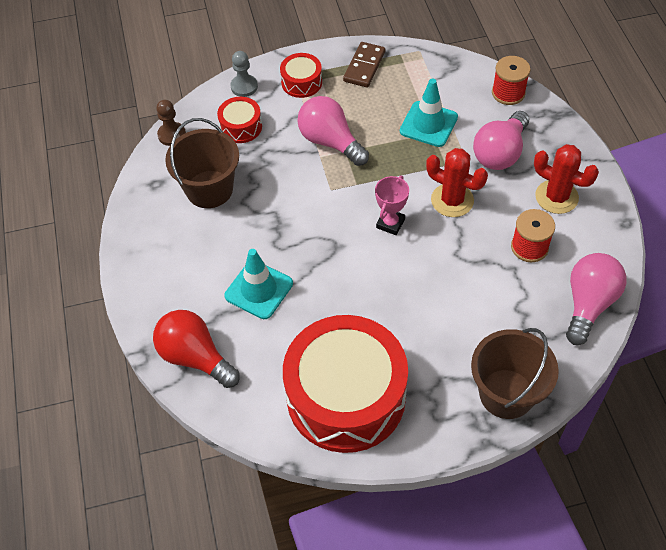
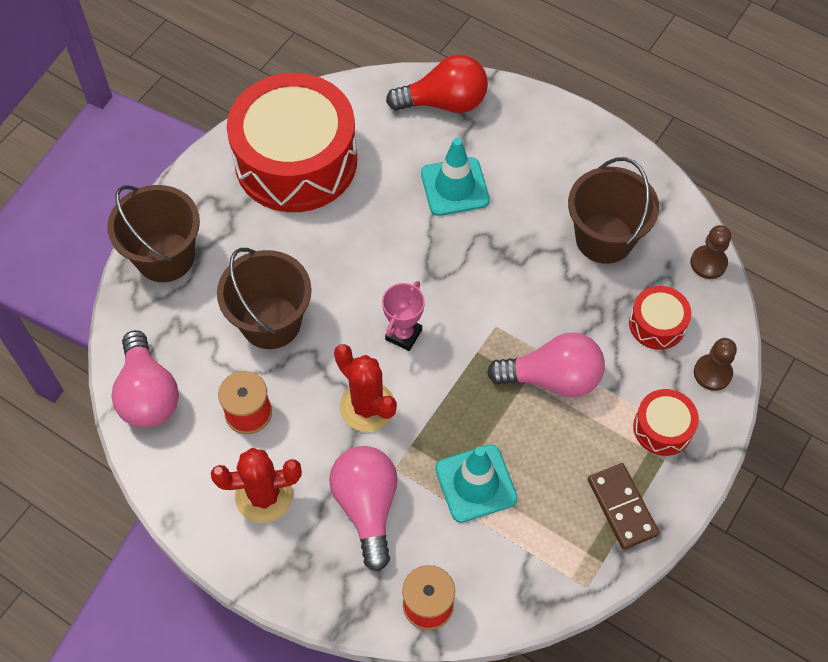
camera: 135 degrees right, 5 degrees up
(244, 86) = (712, 373): grey pawn -> brown pawn
(390, 223) = (403, 334): pink trophy -> pink trophy turned 45 degrees clockwise
(452, 200) = (367, 407): red cactus -> red cactus turned 60 degrees clockwise
(468, 291) = (271, 322): none -> brown bucket

